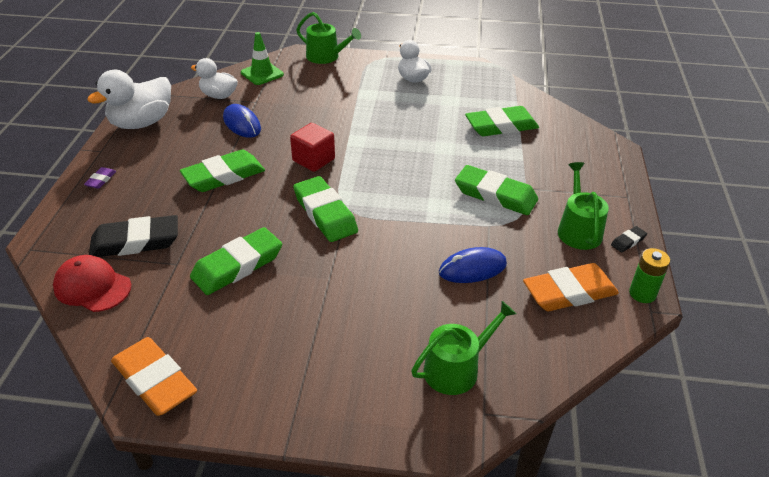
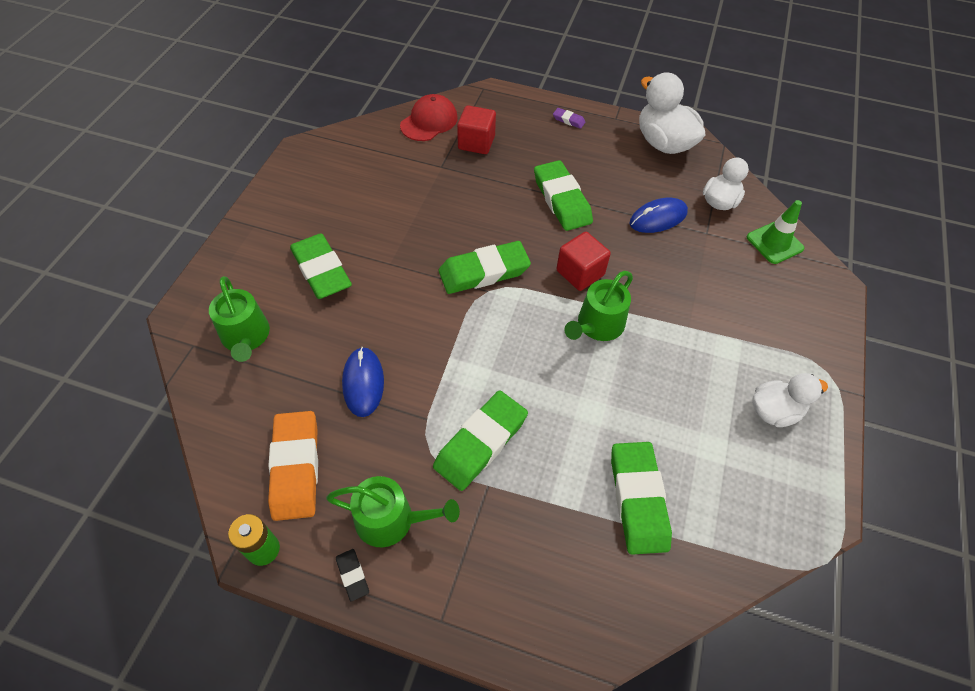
camera: 100 degrees right, 15 degrees up
(135, 242) = (476, 143): black eraser -> red cube
(154, 380) = (320, 155): orange eraser -> none
(237, 266) = (426, 203): green eraser -> green eraser (321, 270)
(326, 57) = (829, 314): green watering can -> green watering can (597, 325)

